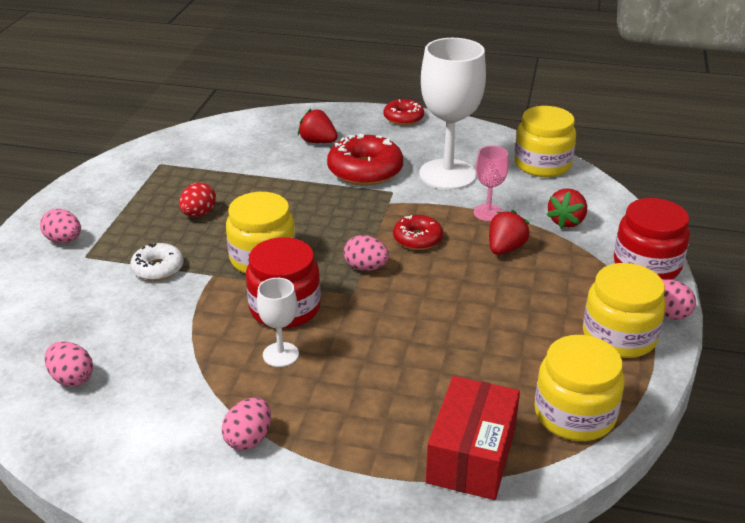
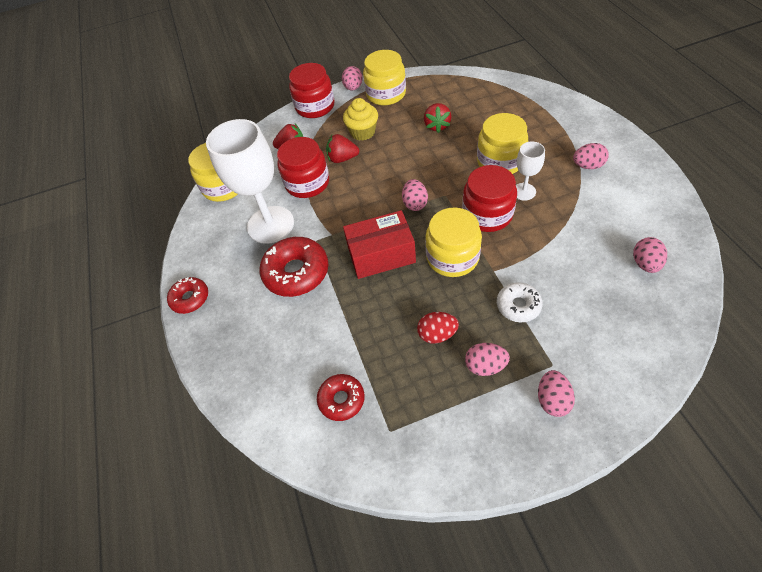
camera: 115 degrees left, 20 degrees up
(137, 224) = (485, 366): none -> pink egg
(318, 142) = (269, 332): red strawberry -> red strawberry (437, 126)
(417, 239) = (364, 198): red donut -> red donut (341, 399)
(471, 455) = (511, 100): red box -> red box (381, 255)
(488, 213) = (307, 183): pink goblet -> red jar
(544, 282) = (363, 132): none -> yellow cupcake
(574, 414) = (454, 86): yellow jar -> yellow jar (500, 161)

